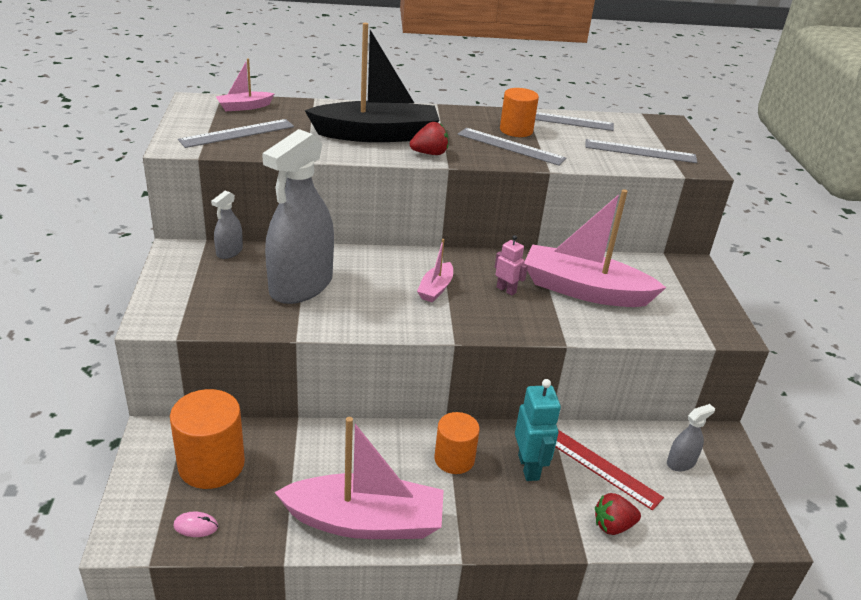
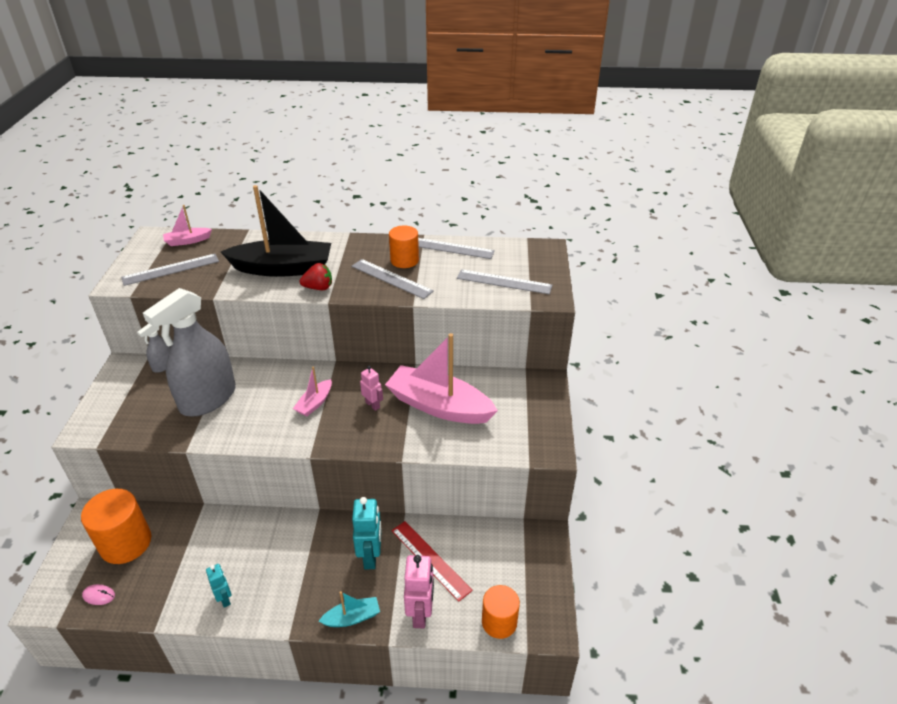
camera: 10 degrees right, 5 degrees up
(364, 521) = (225, 598): pink boat -> turquoise robot
(454, 459) = (313, 546): orange cylinder -> orange cylinder (499, 622)
(532, 534) = (352, 617): none -> turquoise boat
(613, 526) = (420, 614): red strawberry -> pink robot
(681, 462) = (500, 558): grey spray bottle -> none

